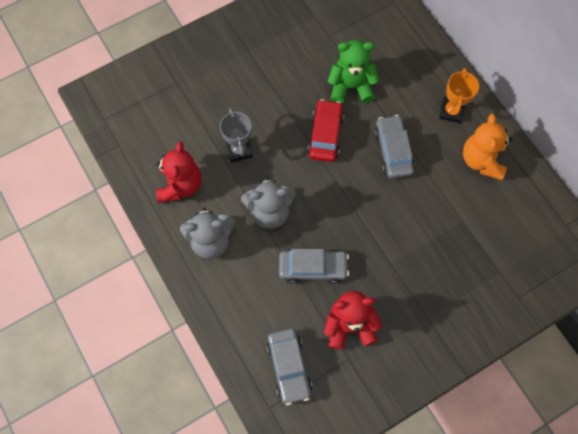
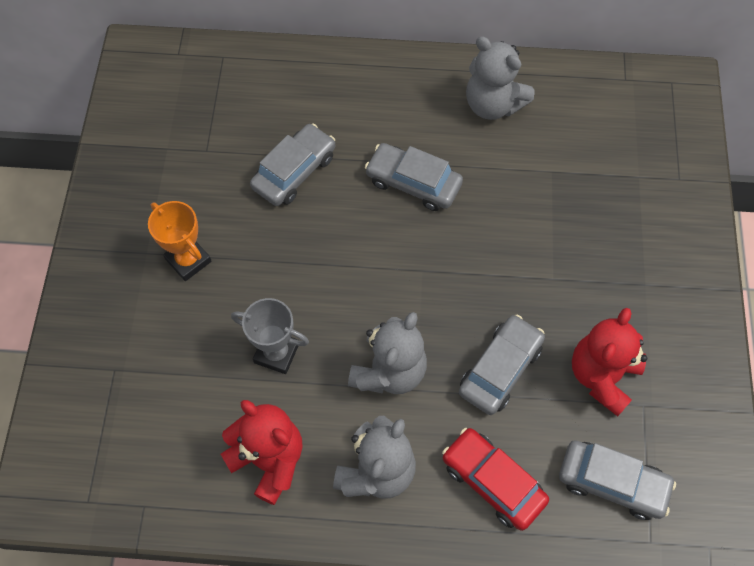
camera: 55 degrees left, 5 degrees down
(325, 135) = (335, 241): red car -> red car (492, 482)
(351, 86) = (294, 172): green teddy bear -> grey car
(451, 111) = (410, 93): orange trophy -> orange trophy (188, 260)
(482, 160) = (493, 104): orange teddy bear -> grey teddy bear

